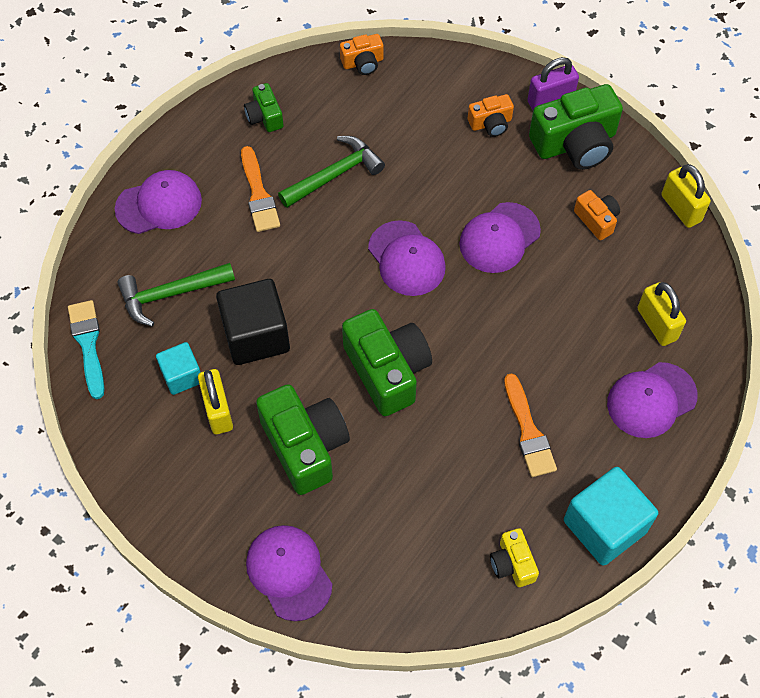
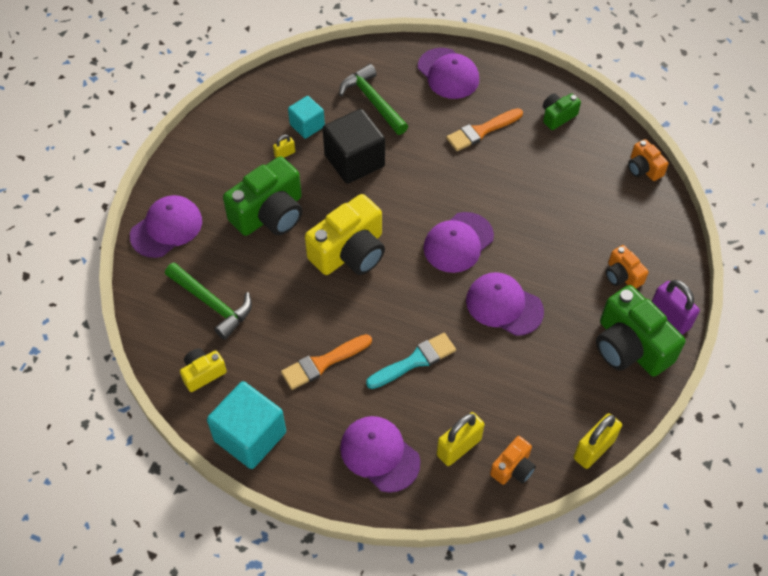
camera: 75 degrees right, 5 degrees down
(88, 344) = (316, 66): turquoise brush -> turquoise brush (415, 361)
(218, 410) = (284, 154): yellow padlock -> yellow padlock, size x0.52
(334, 175) = (520, 175): green hammer -> green hammer (212, 303)
(387, 370) = (350, 252): green camera -> yellow camera
(596, 220) = (552, 379): orange camera -> orange camera (513, 468)

